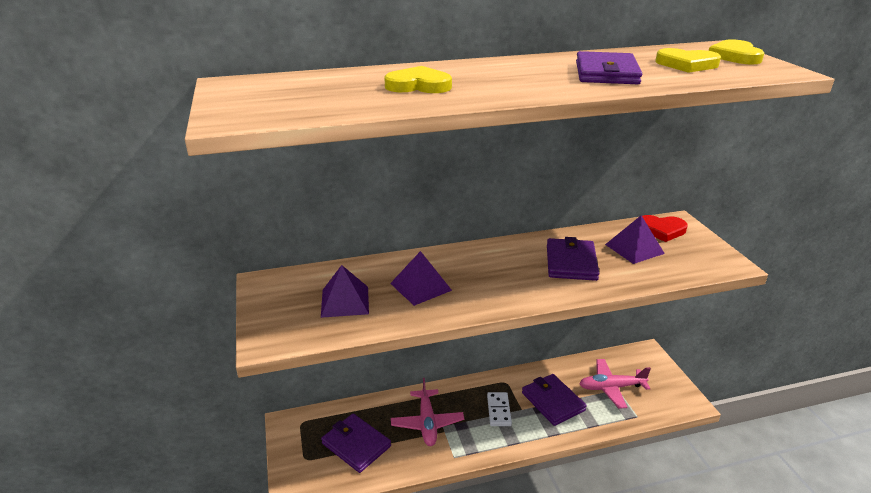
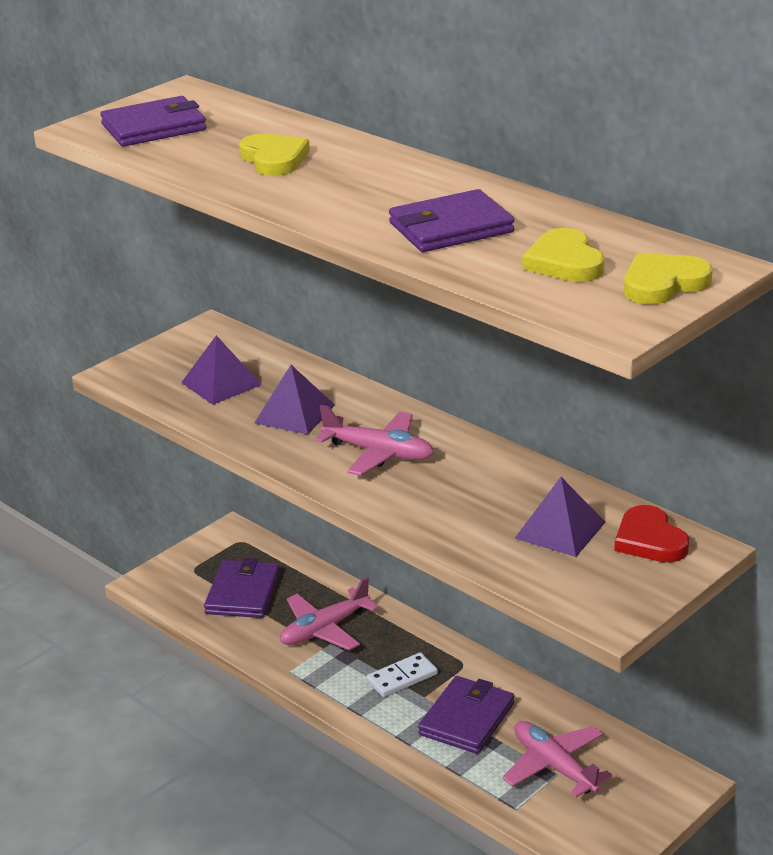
camera: 60 degrees right, 0 degrees up
(501, 274) = (379, 453): none -> pink plane
(571, 262) = (462, 492): purple wallet -> purple wallet (154, 127)

